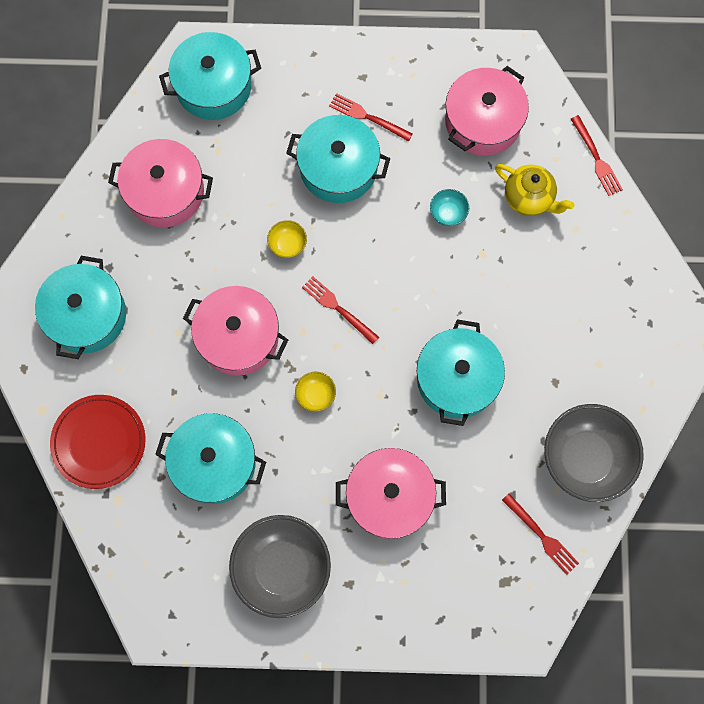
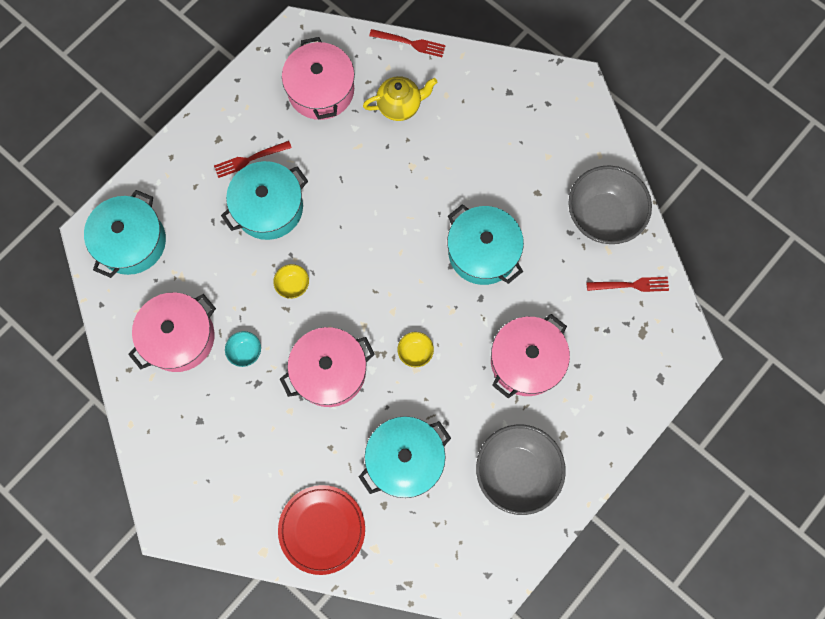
camera: 50 degrees left, 0 degrees up
(87, 315) = (221, 465): turquoise pot -> none
(337, 308) = (367, 289): red fork -> none
(448, 213) = (364, 164): turquoise bowl -> turquoise bowl (245, 352)

